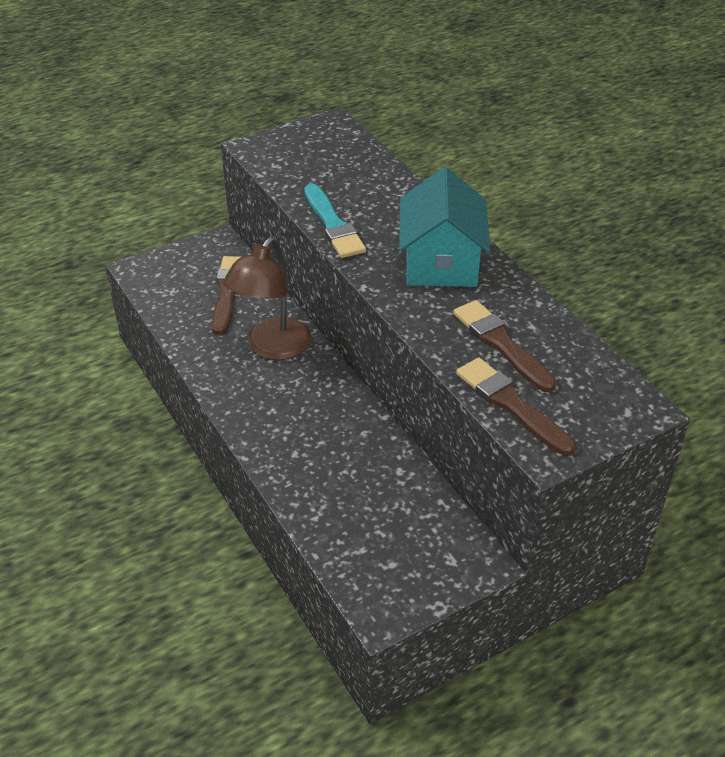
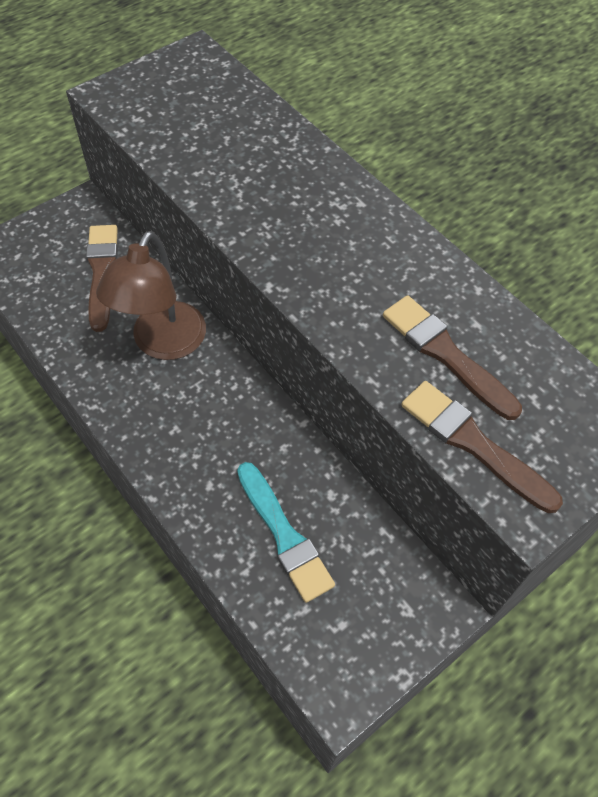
camera: 10 degrees left, 15 degrees up
(333, 225) = (219, 199): turquoise brush -> turquoise brush (284, 535)
(441, 262) = (355, 242): turquoise house -> none

